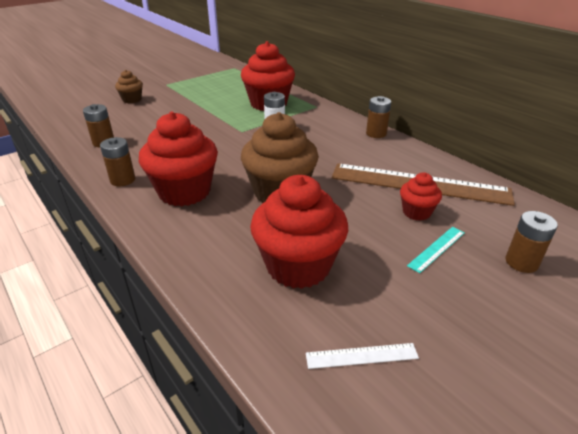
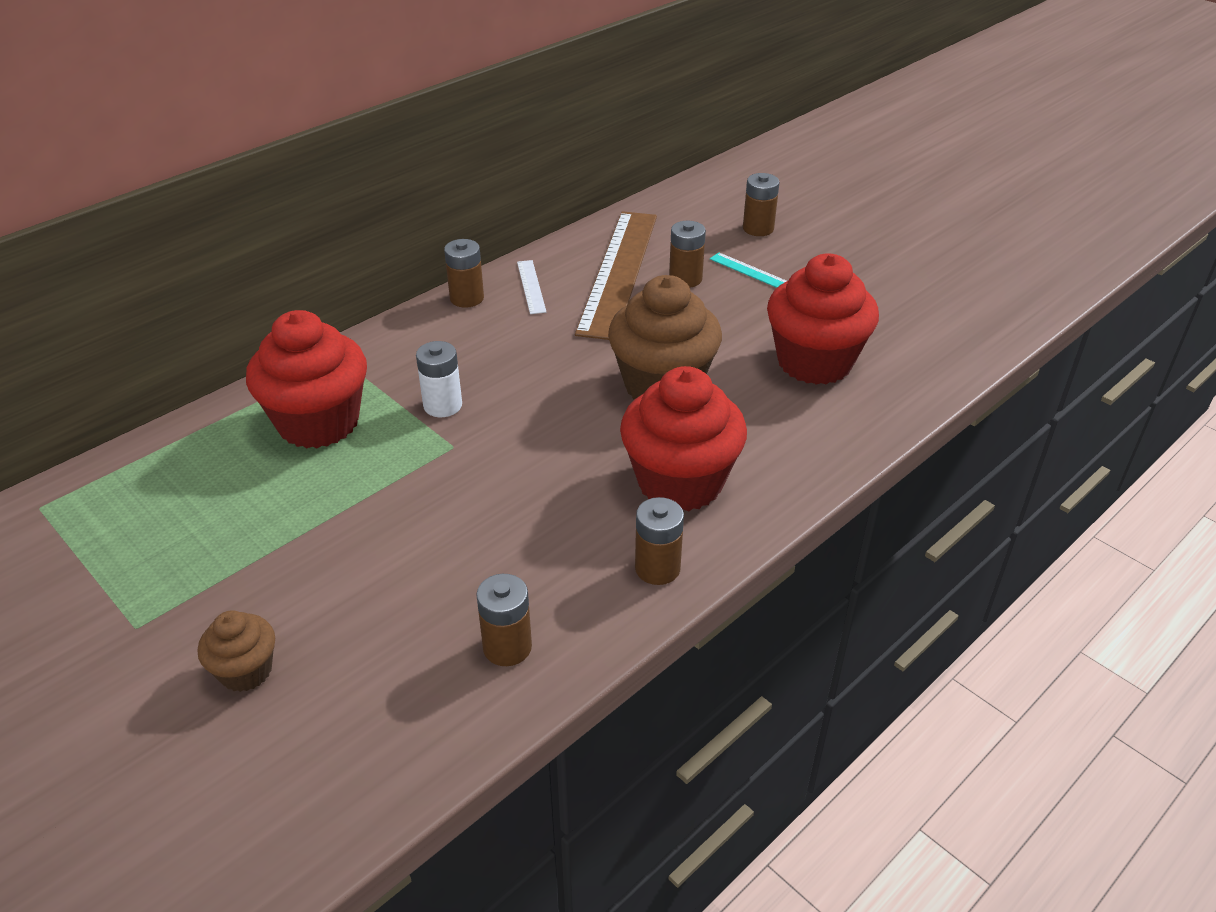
camera: 95 degrees left, 5 degrees up
(361, 356) = (918, 323): white ruler -> white ruler (531, 286)
(416, 212) = (685, 279): red cupcake -> brown battery

